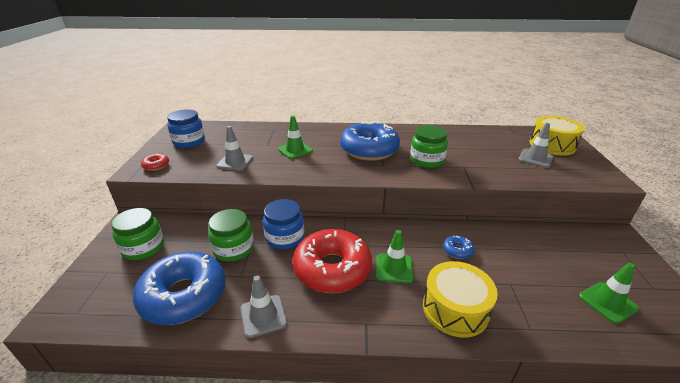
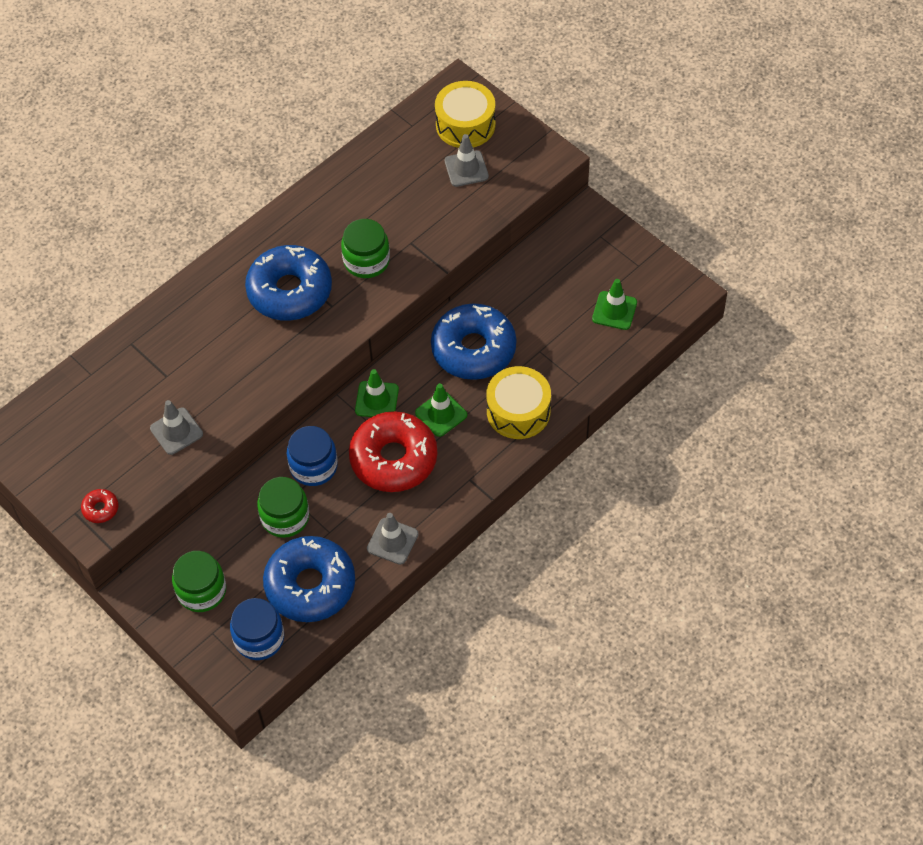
camera: 45 degrees left, 25 degrees up
(189, 141) = (66, 450): blue jar -> blue jar (259, 638)
(295, 150) = (212, 359): green traffic cone -> green traffic cone (377, 400)
(457, 251) = (473, 349): blue donut -> blue donut, size x2.48

